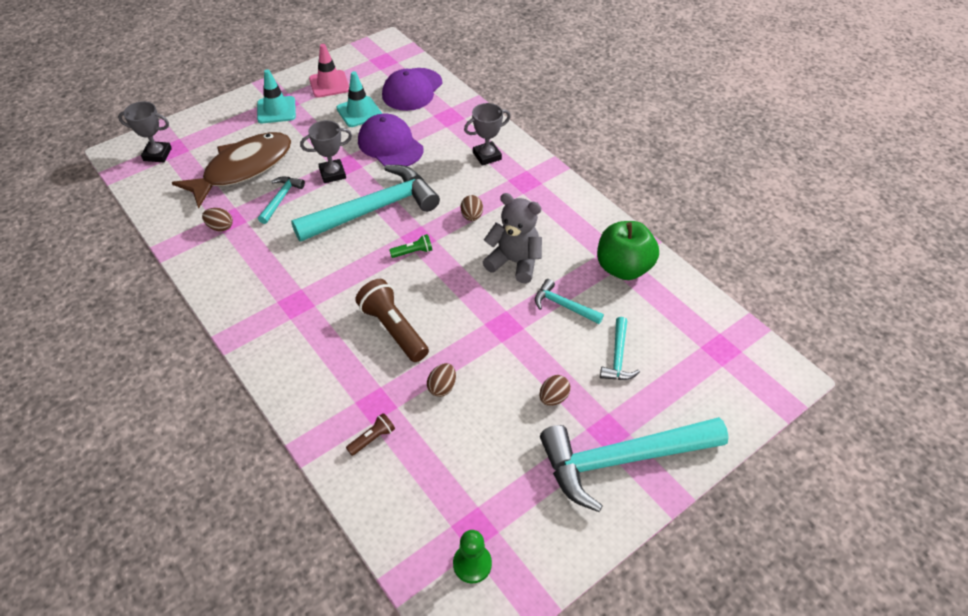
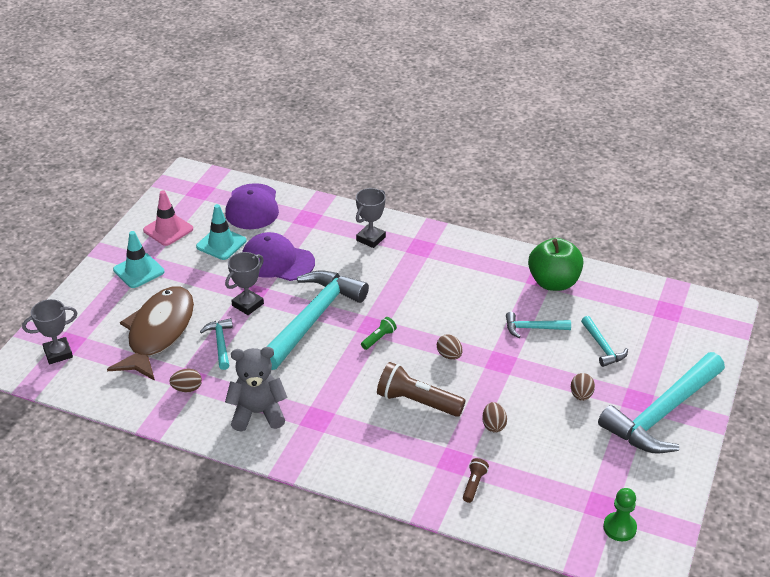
camera: 30 degrees left, 10 degrees down
(471, 216) = (402, 291): brown egg -> brown egg (449, 355)
(514, 262) = (467, 312): grey teddy bear -> grey teddy bear (258, 413)

